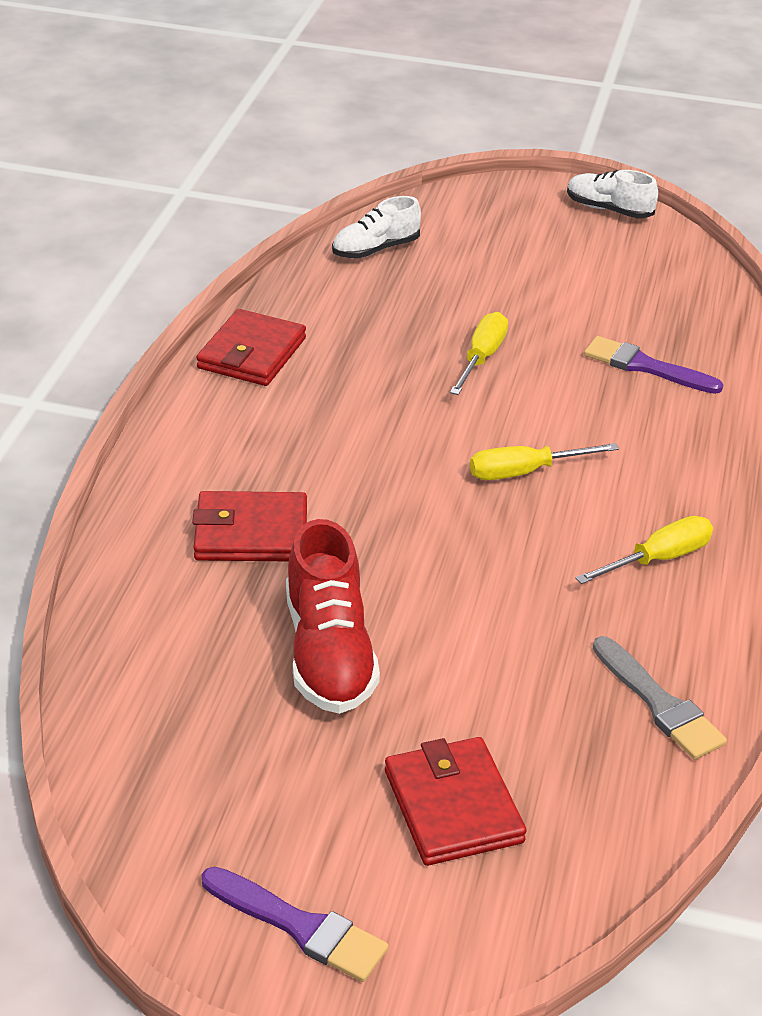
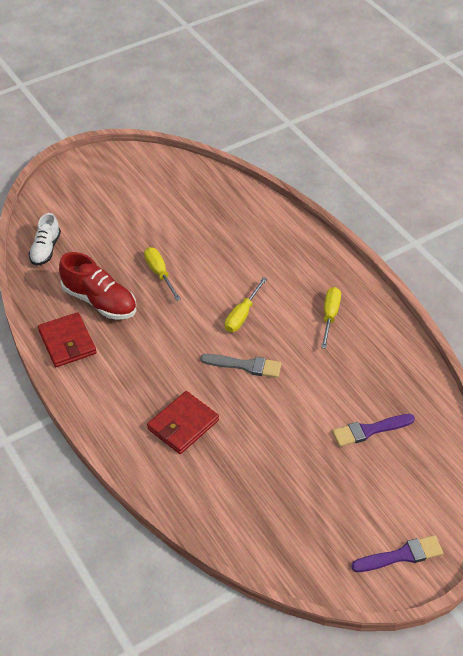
camera: 45 degrees left, 10 degrees up
(329, 653) = (277, 449): red shoe -> red shoe (99, 301)
(452, 806) = (389, 470): red wallet -> none
(608, 210) = (113, 159): white shoe -> none
(645, 366) = (223, 231): purple brush -> purple brush (369, 430)
(659, 704) = (398, 374): grey brush -> grey brush (245, 366)

